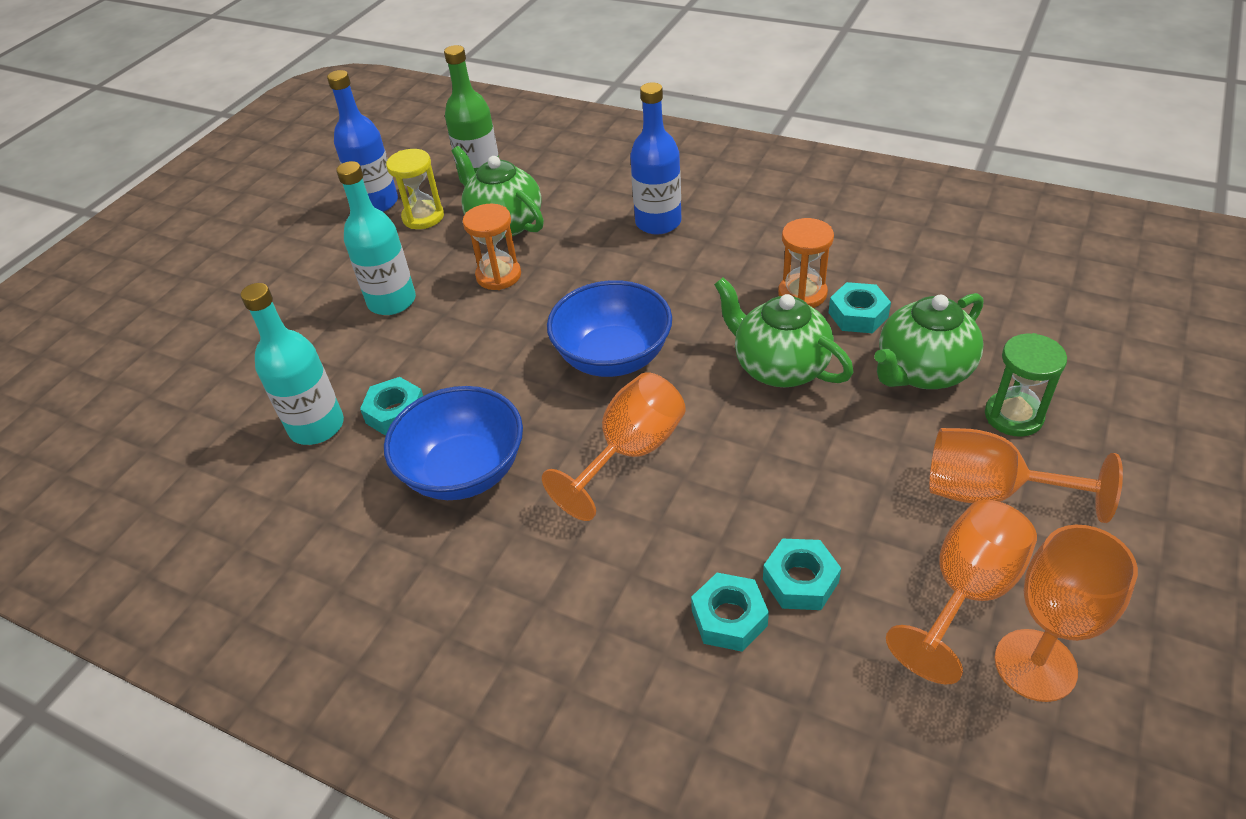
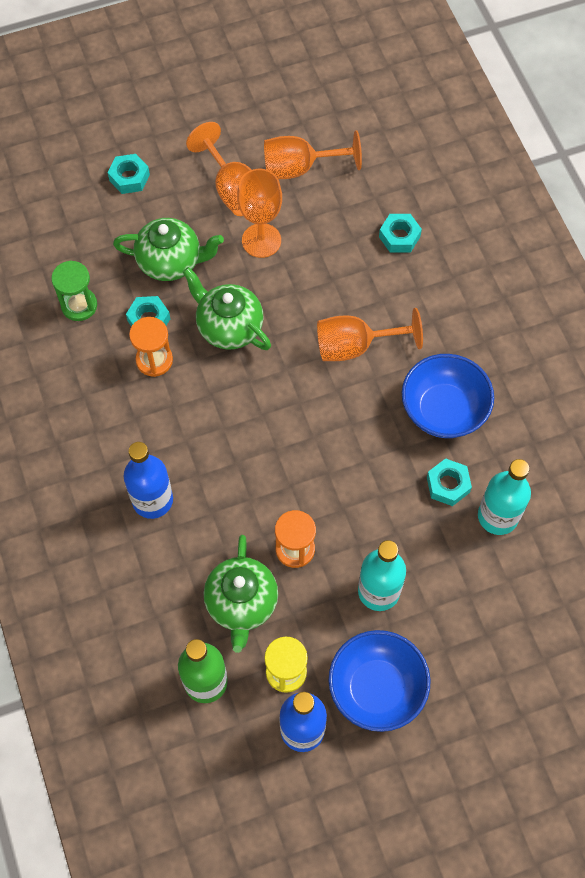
camera: 140 degrees left, 20 degrees up
(613, 357) = (299, 414): blue bowl -> blue bowl (377, 688)
(779, 367) = (229, 327): green teapot -> green teapot turned 135 degrees clockwise
(800, 580) = (354, 225): turquoise nut -> turquoise nut (129, 178)
(1013, 416) = (170, 207): green hourglass -> green hourglass (79, 305)
(1035, 665) = (313, 130): orange goblet -> orange goblet (261, 240)

